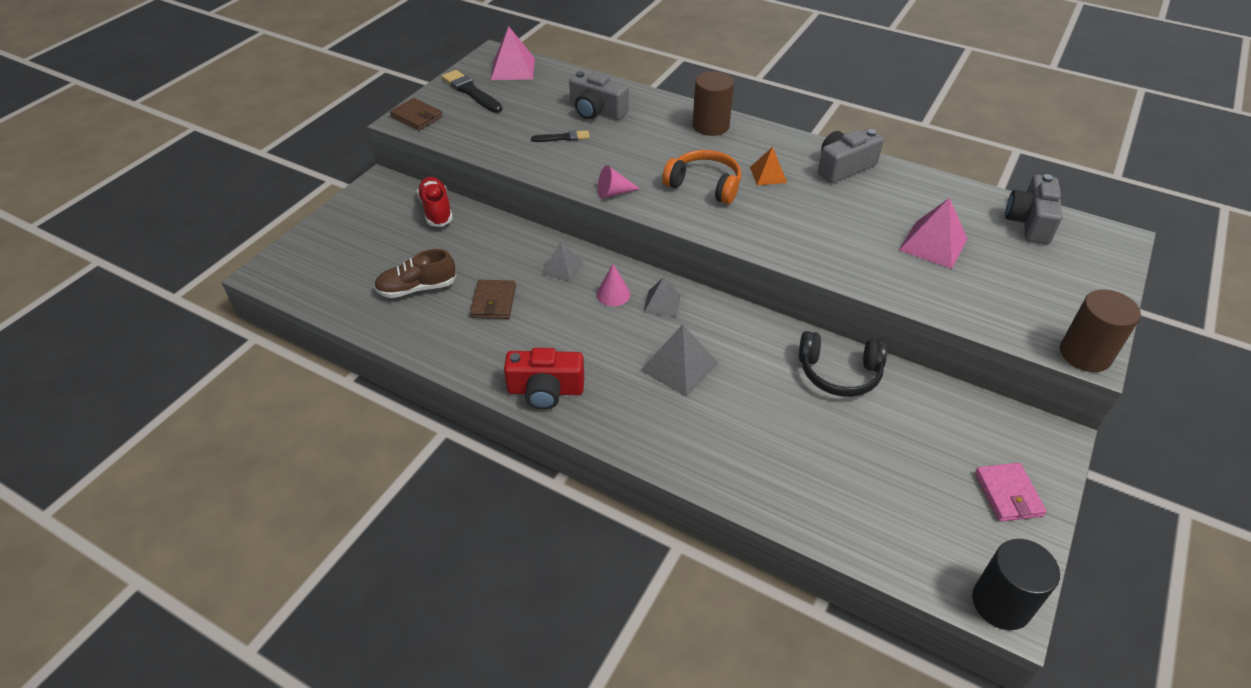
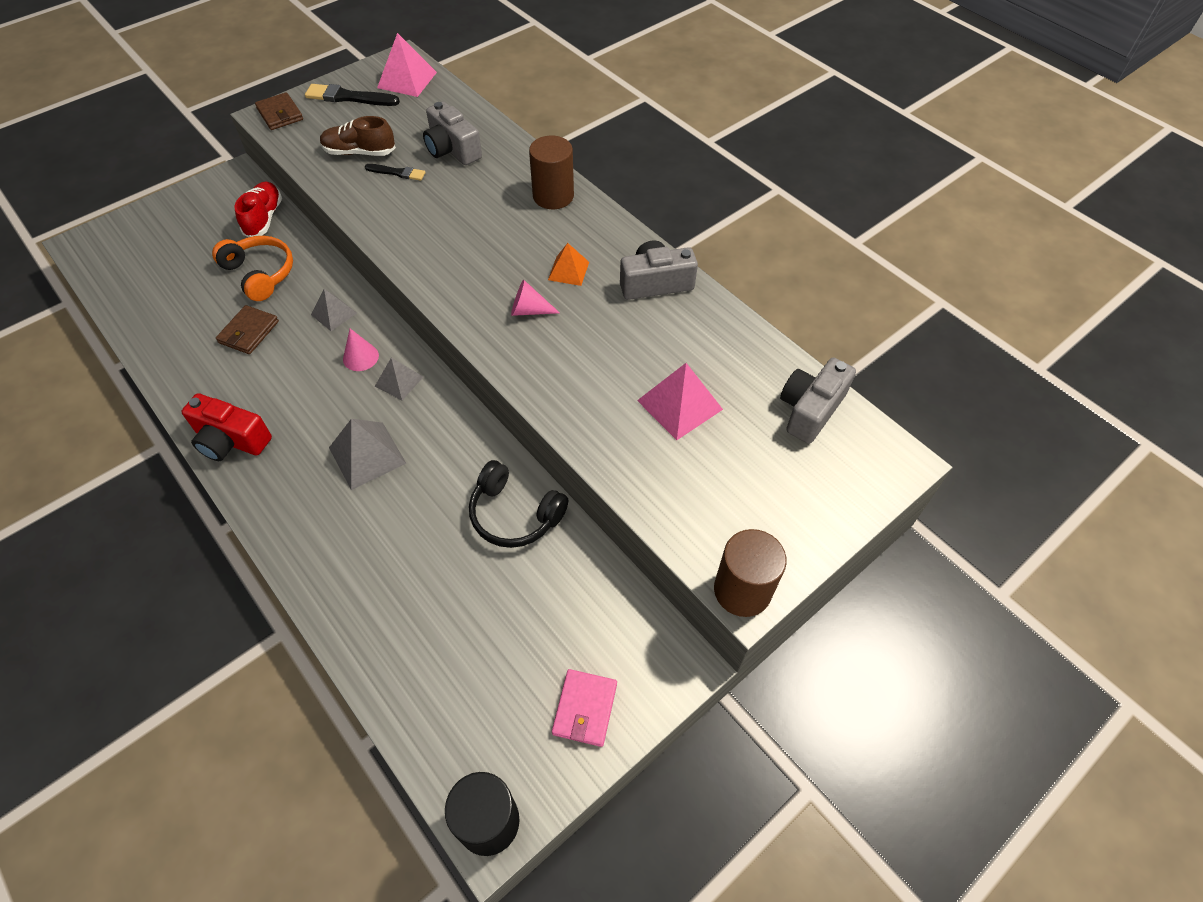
camera: 20 degrees right, 10 degrees up
(417, 288) = (193, 297): brown shoe -> brown shoe (359, 152)
(471, 92) = (349, 97): black brush -> black brush turned 60 degrees counterclockwise
(614, 193) = (400, 250): pink cone -> pink cone (529, 310)
(704, 185) = (495, 265): orange headphones -> orange headphones (260, 274)

